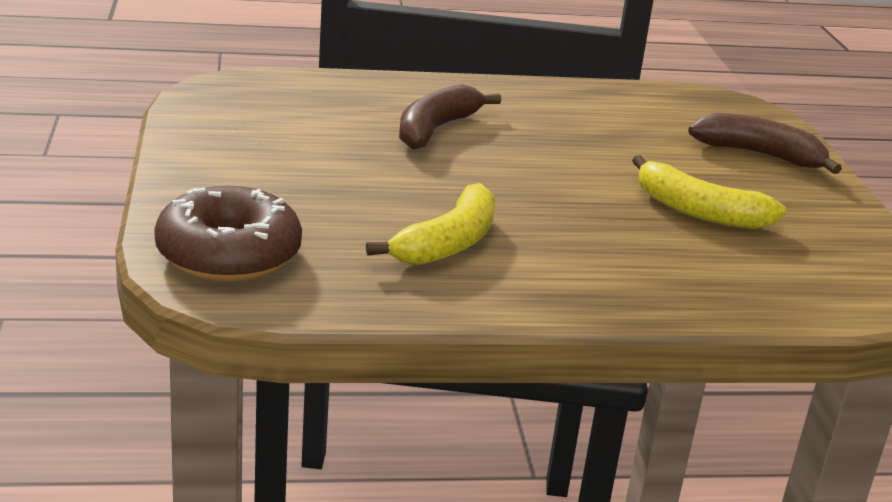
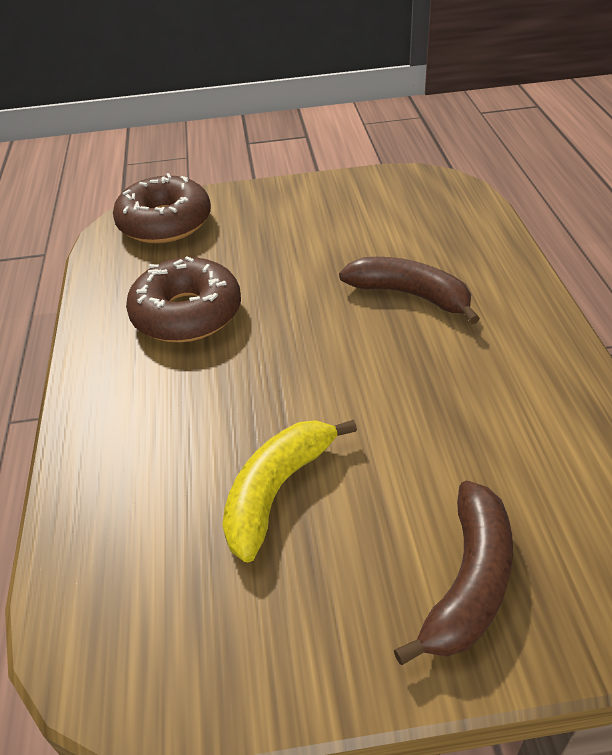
camera: 95 degrees right, 15 degrees up
(448, 243) = (187, 314): yellow banana -> brown donut

